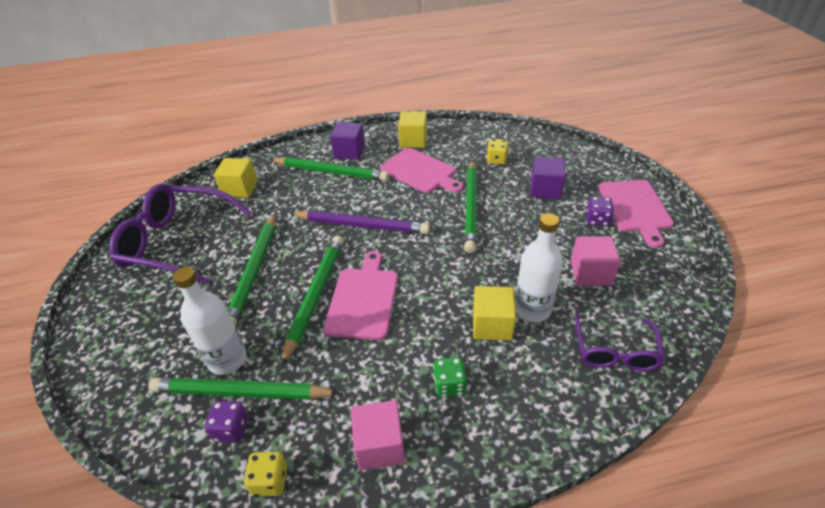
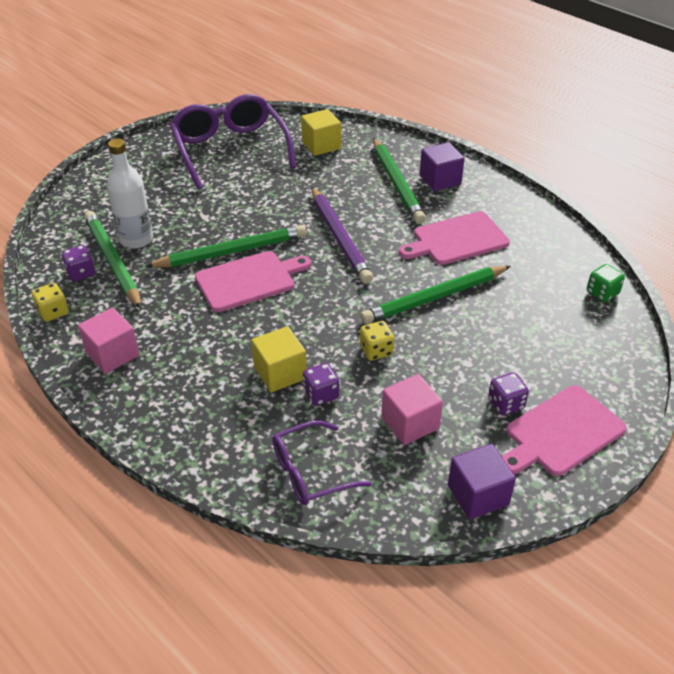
camera: 55 degrees right, 0 degrees up
(254, 272) = (231, 205): green pencil -> none
(413, 140) = (506, 212): yellow cube -> none
(420, 171) = (457, 239): pink cutting board -> pink cutting board turned 60 degrees clockwise
(449, 385) = (193, 371): green dice -> green dice (602, 293)
(496, 160) = (537, 287): yellow dice -> yellow dice (376, 351)
(532, 309) = (321, 394): white bottle -> purple dice
(545, 190) = (520, 344): purple cube -> purple cube (478, 495)

